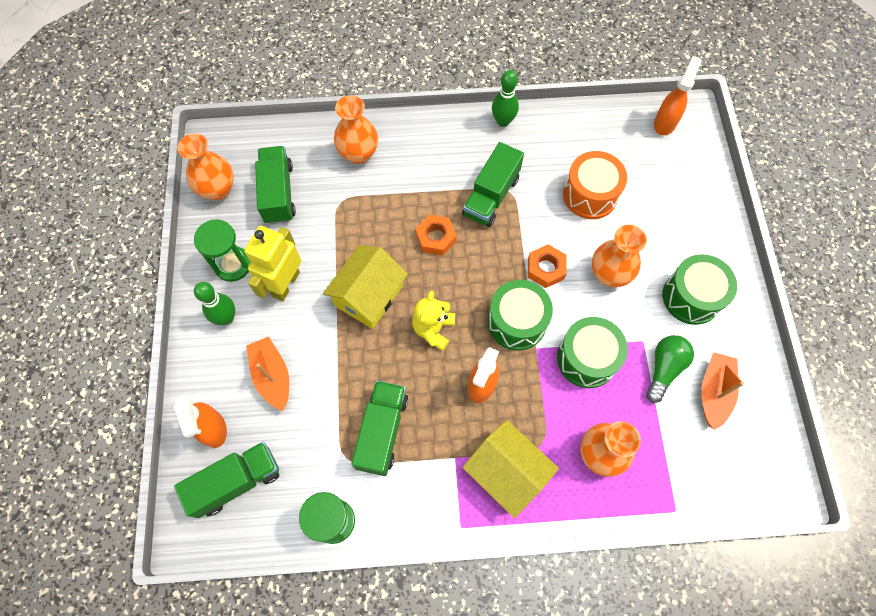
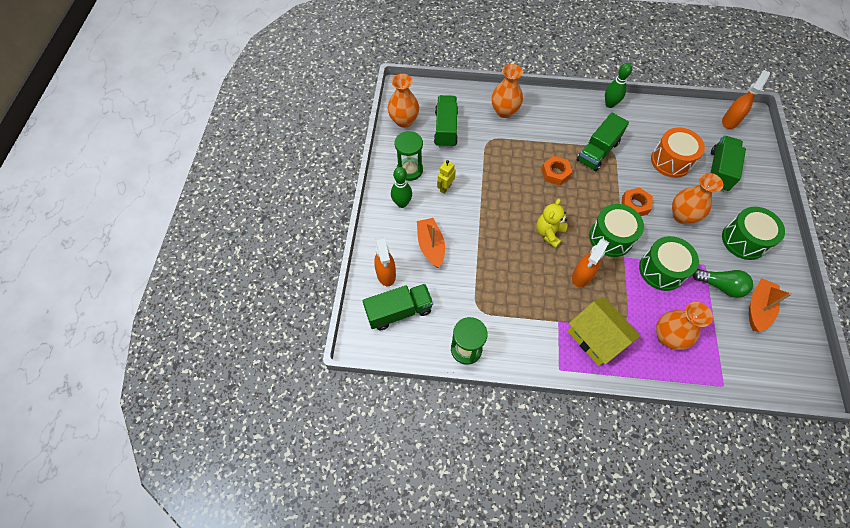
camera: 10 degrees right, 5 degrees down
(285, 284) = (445, 187): yellow robot -> yellow robot, size x0.55
(368, 296) = (504, 204): yellow house -> none
(382, 431) = (506, 295): green truck -> green truck (718, 171)
(664, 368) = (720, 286): green light bulb -> green light bulb turned 75 degrees clockwise

